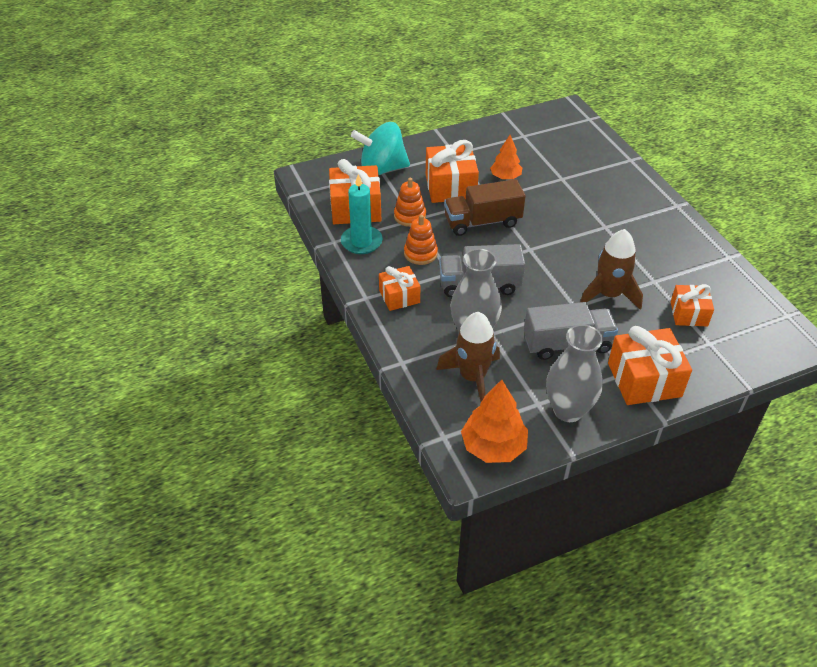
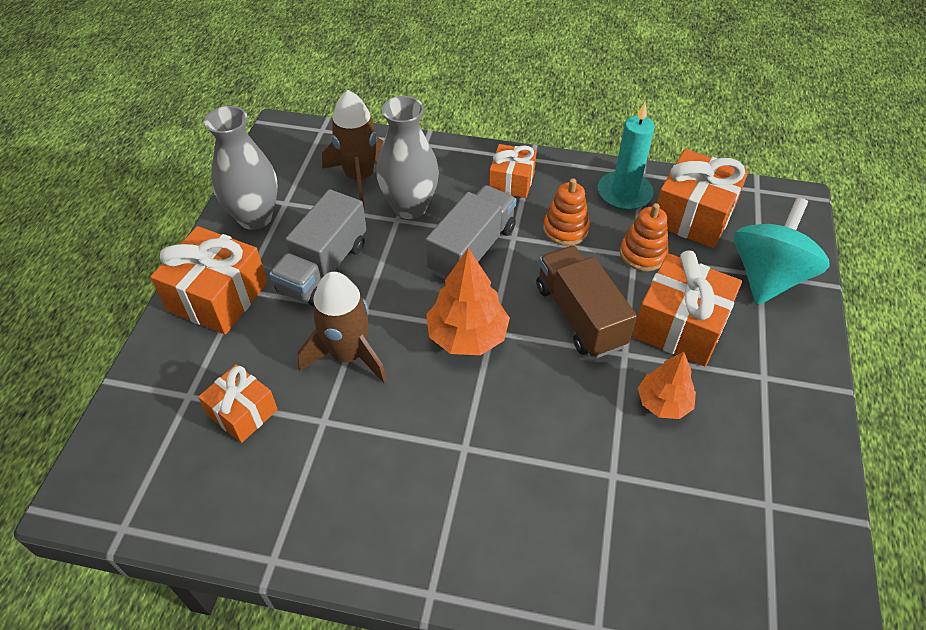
camera: 125 degrees right, 5 degrees up
(482, 222) = (579, 316): brown truck -> brown truck turned 45 degrees counterclockwise
(493, 446) = (279, 151): orange tree -> orange tree (467, 336)

